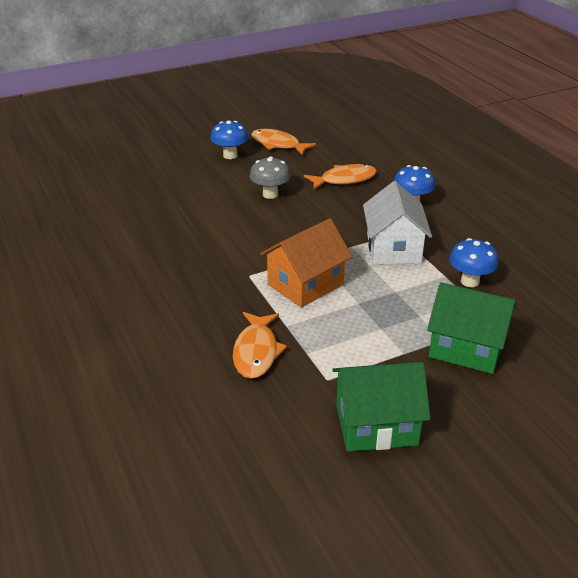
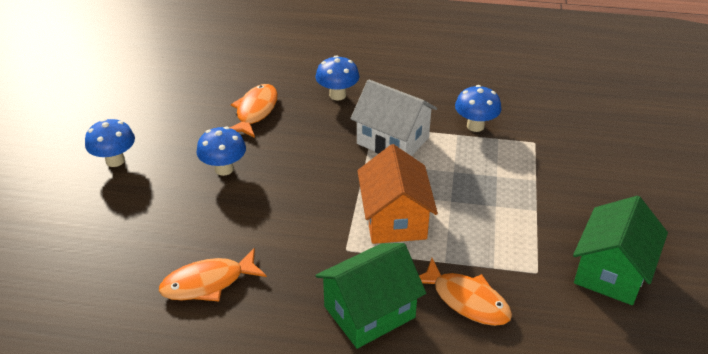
camera: 55 degrees left, 5 degrees up
(270, 194) = (224, 169): grey mushroom -> blue mushroom
(278, 144) = (138, 119): orange fish -> orange fish (208, 283)
(466, 348) = (555, 174): green house -> green house (369, 312)

